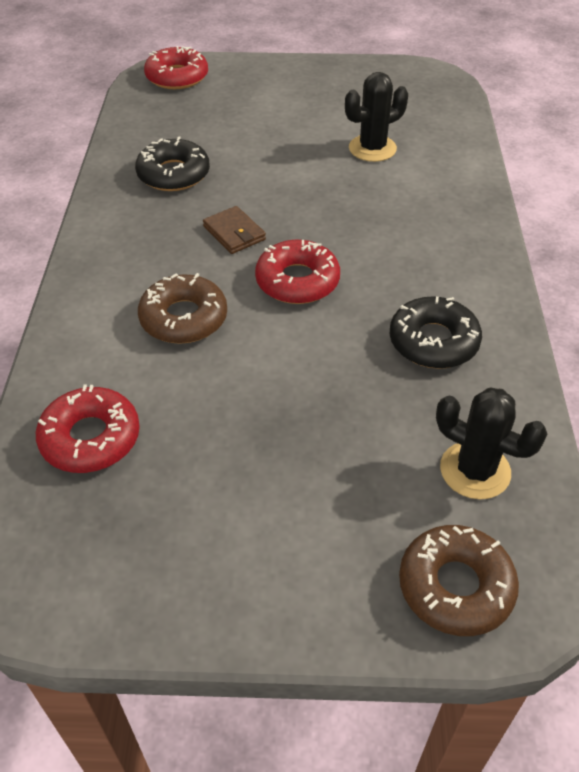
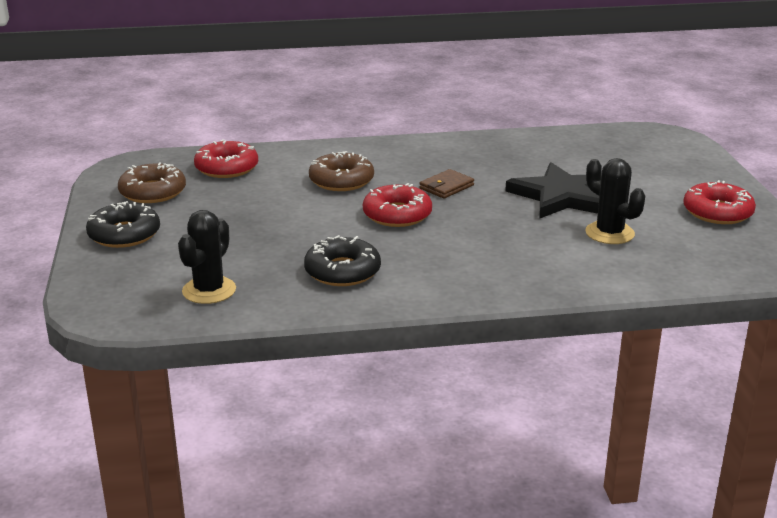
camera: 80 degrees right, 20 degrees down
(173, 174) = (512, 158): black donut -> black donut (124, 234)
(177, 77) = (664, 142): red donut -> red donut (717, 212)
(284, 160) = (561, 196): none -> black star
(455, 586) = (112, 285): brown donut -> brown donut (153, 192)

